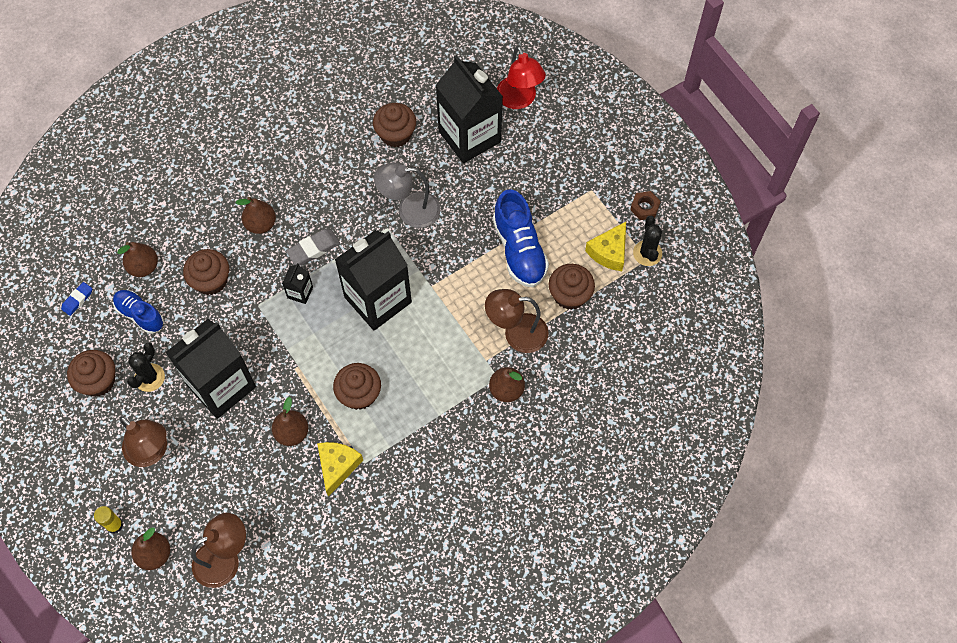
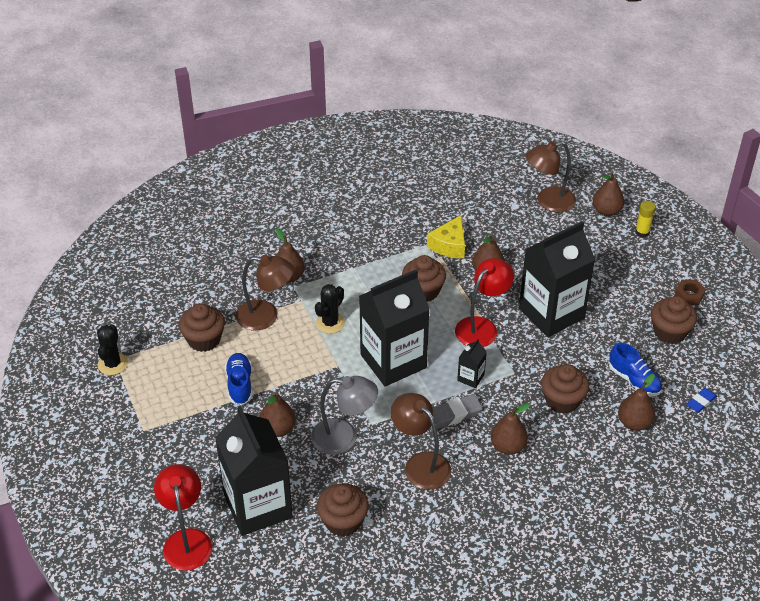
camera: 170 degrees left, 20 degrees down
(149, 377) = (620, 328): black cactus -> black cactus (330, 323)
(152, 452) = (614, 275): brown lamp -> brown lamp (420, 464)
(293, 356) = (482, 327): none -> red lamp
(471, 209) = (278, 429): none -> brown pear
(519, 250) = (240, 384): blue shoe -> blue shoe, size x0.63
(609, 252) = (150, 370): yellow cheese -> none
(644, 207) = (95, 405): brown nut -> brown nut (689, 295)

